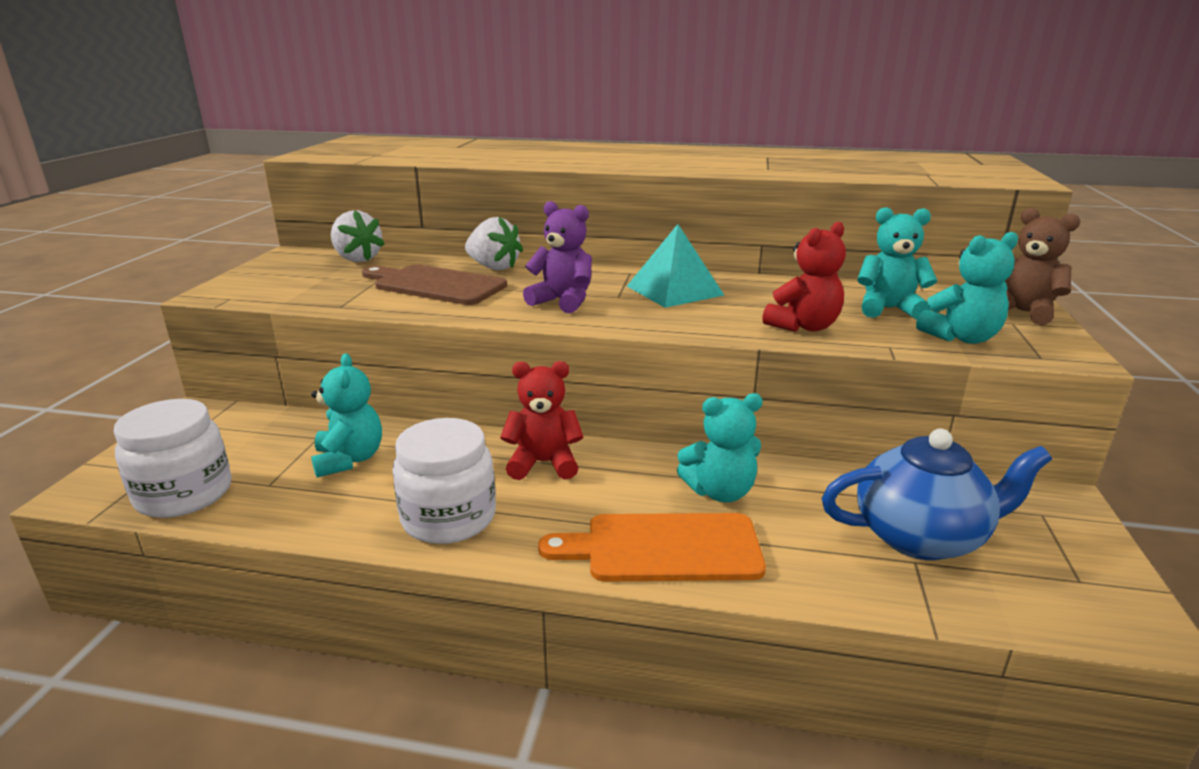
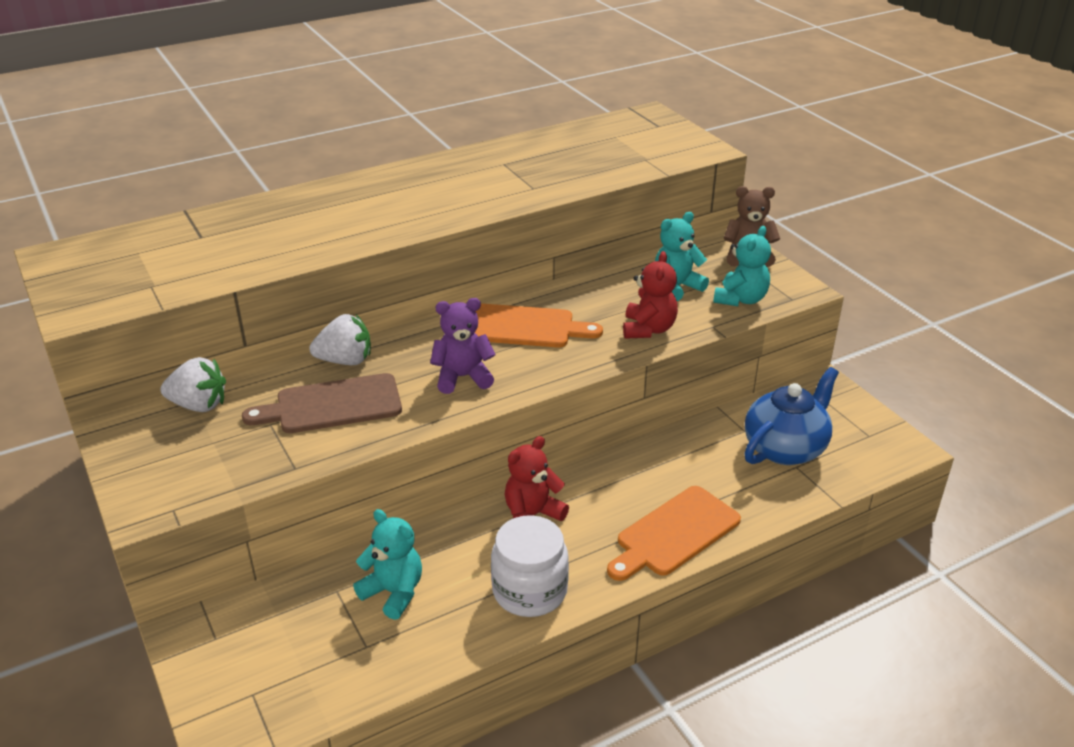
camera: 40 degrees left, 10 degrees up
(184, 494) = (315, 692): white jar -> none
(674, 290) = (523, 327): turquoise pyramid -> orange cutting board
(720, 492) = (660, 476): turquoise teddy bear -> none

